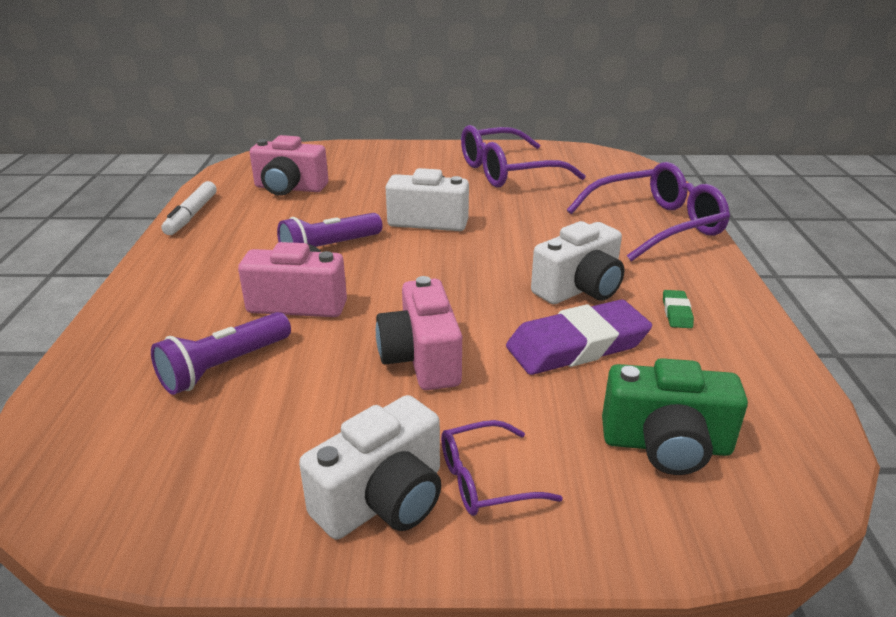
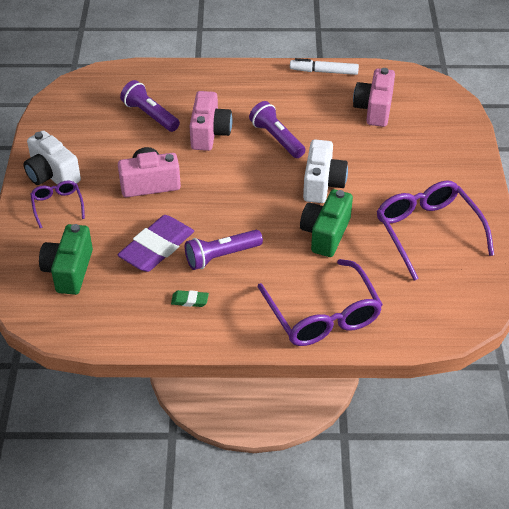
camera: 90 degrees right, 15 degrees up
(520, 221) = (325, 234): none -> green camera
(577, 345) = (156, 247): purple eraser -> purple eraser turned 60 degrees clockwise
(579, 289) = (221, 256): white camera -> purple flashlight

